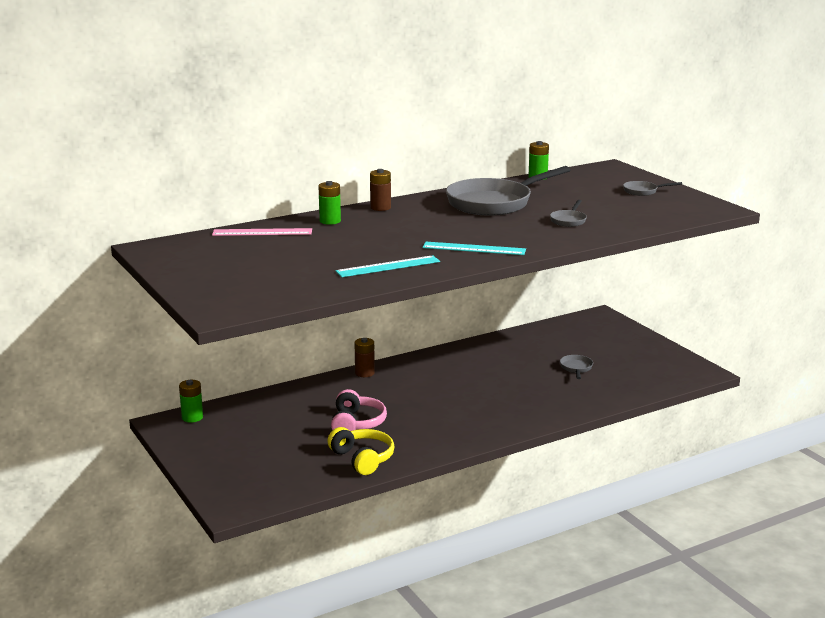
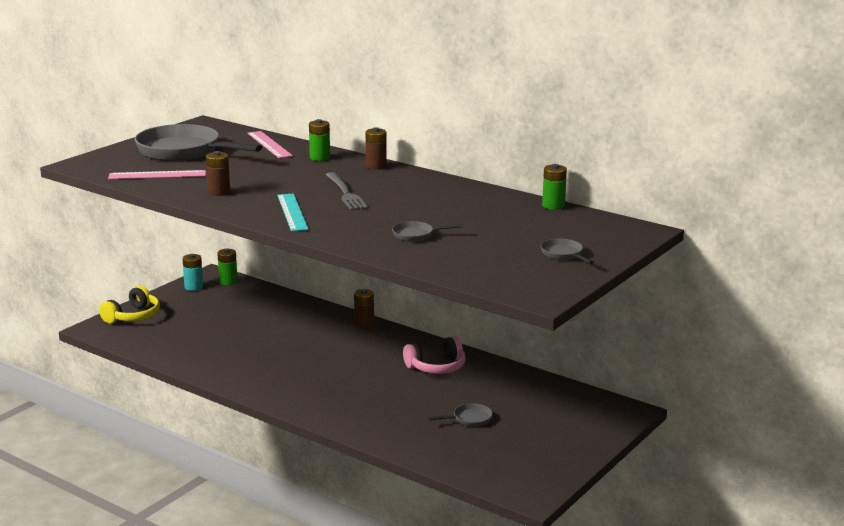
camera: 65 degrees right, 0 degrees up
(184, 437) = (193, 287): none -> turquoise battery
(302, 283) = (157, 175): none -> pink ruler
(356, 423) = (262, 342): pink headphones -> pink headphones (436, 367)
(363, 459) = (201, 357): yellow headphones -> yellow headphones (133, 316)
(388, 266) = (219, 192): turquoise ruler -> brown battery
(441, 226) = (345, 193): none -> grey fork
(494, 203) = (439, 201): grey pan -> grey pan (184, 152)

